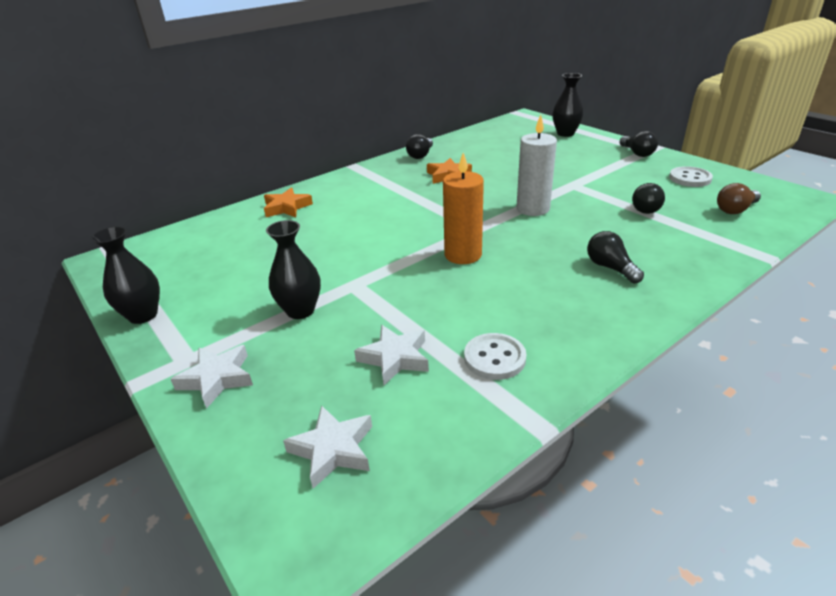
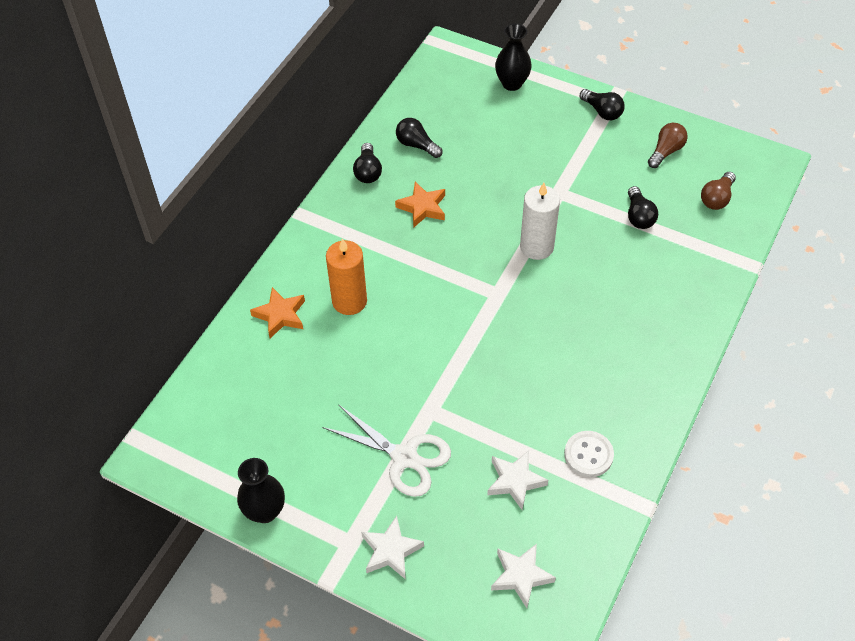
camera: 25 degrees left, 20 degrees up
(300, 310) = (404, 457): black vase -> white scissors
(463, 255) = (504, 339): orange candle -> orange candle (349, 301)
(610, 268) = (636, 318): black light bulb -> black light bulb (417, 145)
(690, 178) = (666, 151): white button -> brown light bulb

